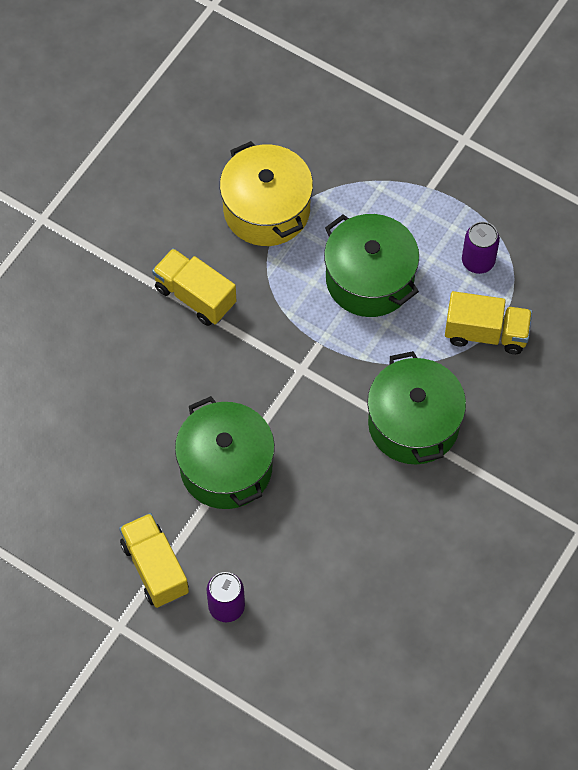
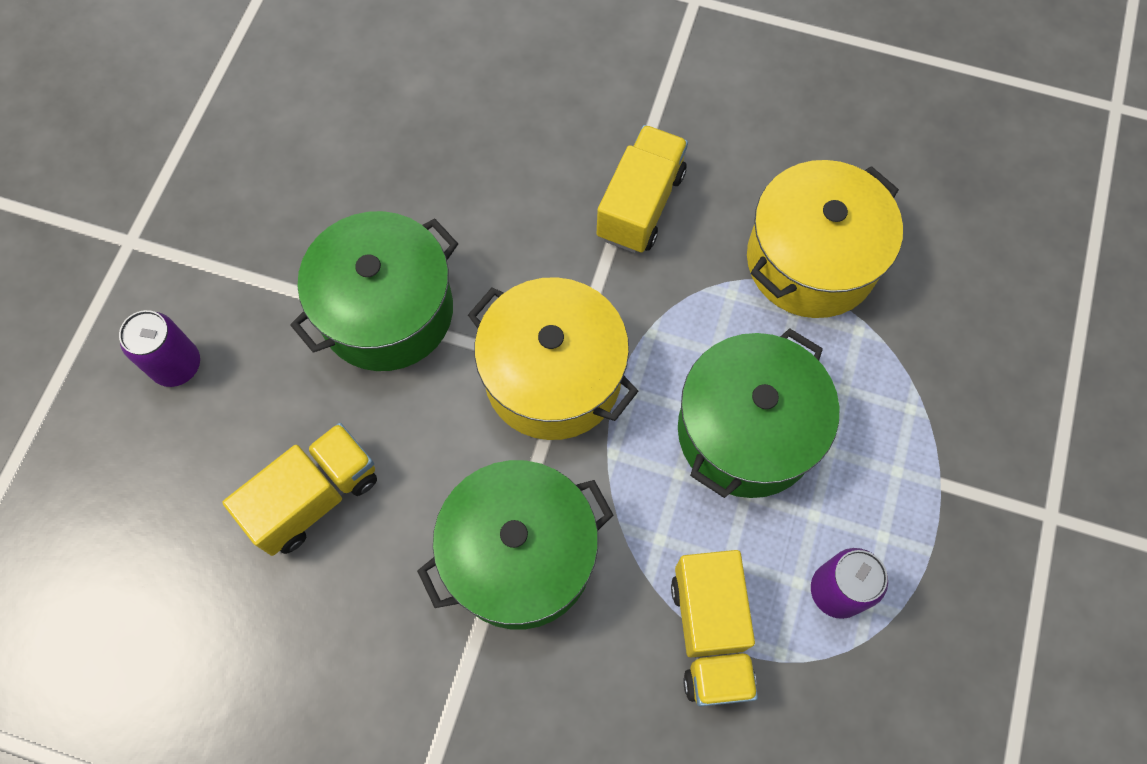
camera: 75 degrees right, 5 degrees up
(155, 568) = (219, 261): yellow truck -> yellow truck (314, 497)
(302, 378) = (553, 376): none -> yellow pot

